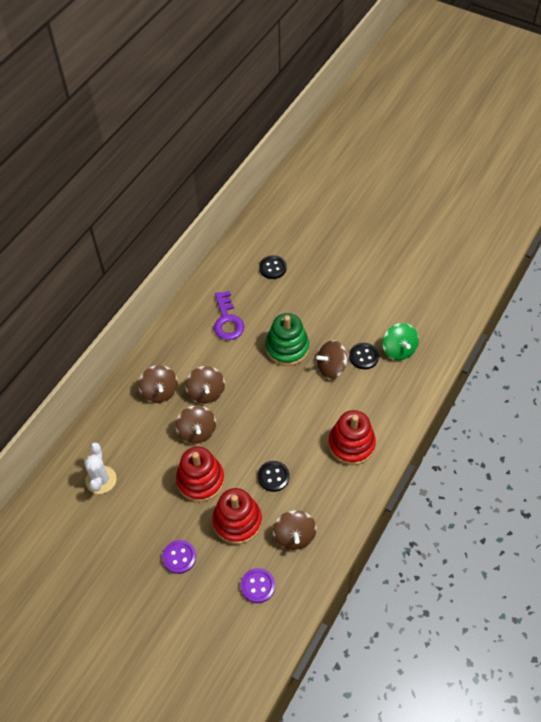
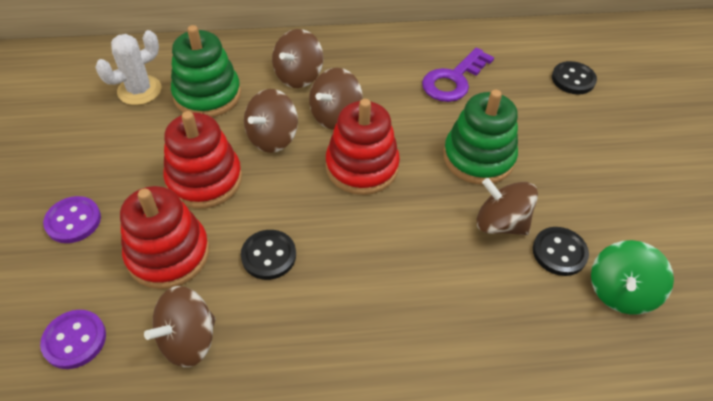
camera: 50 degrees right, 5 degrees down
(136, 446) = (207, 95): none -> green stacking toy
(351, 444) = (401, 324): red stacking toy -> red stacking toy (362, 167)

